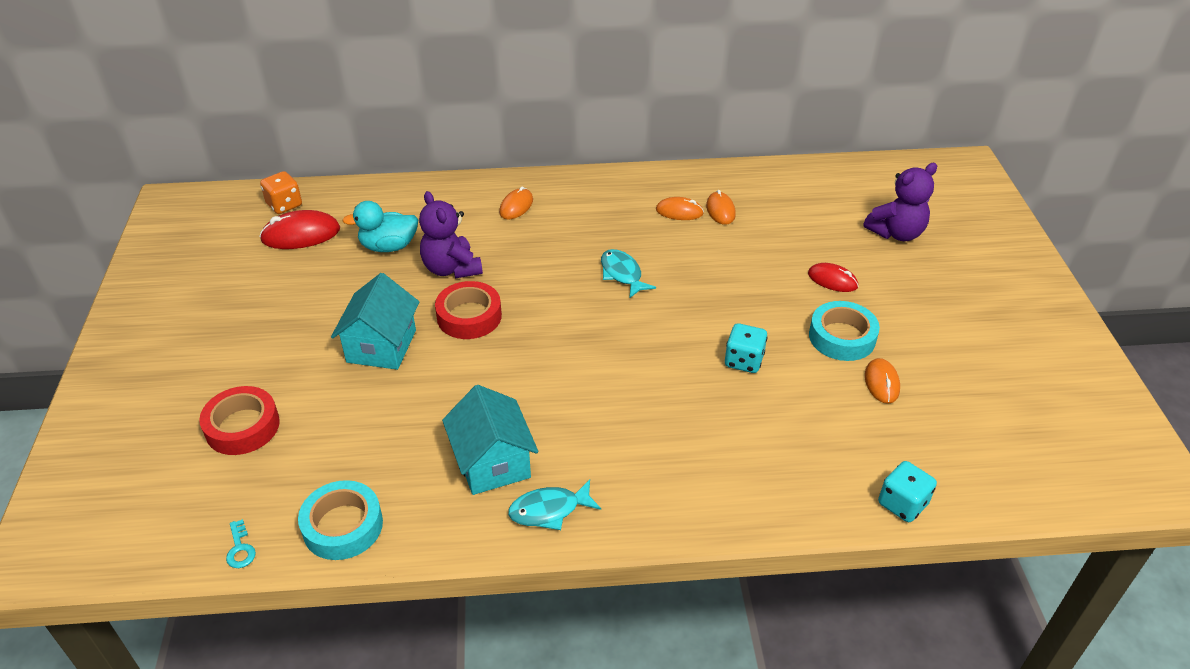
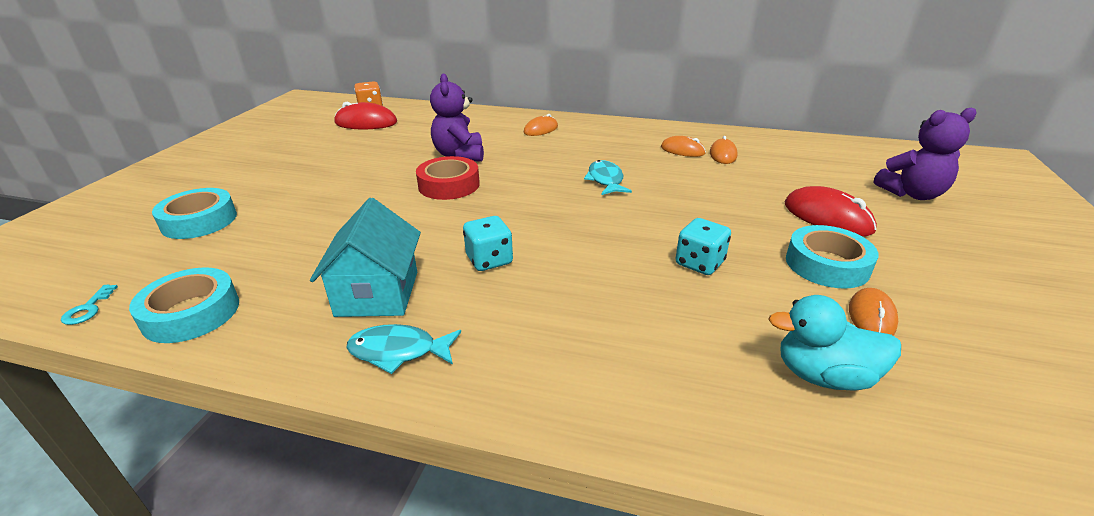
camera: 20 degrees right, 10 degrees down
(242, 426) = (199, 221): red tape -> turquoise tape
(381, 346) = (360, 191): turquoise house -> none
(389, 246) = (422, 137): turquoise duck -> turquoise duck (823, 375)
(832, 280) = (827, 217): red mouse -> red mouse, size x1.58
(902, 504) = (881, 471): turquoise dice -> turquoise dice (489, 260)

